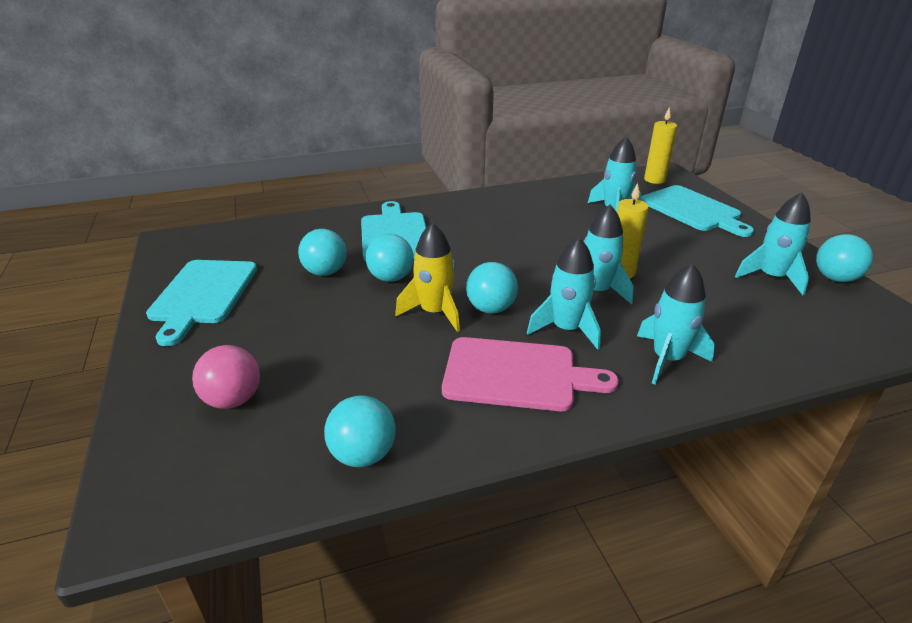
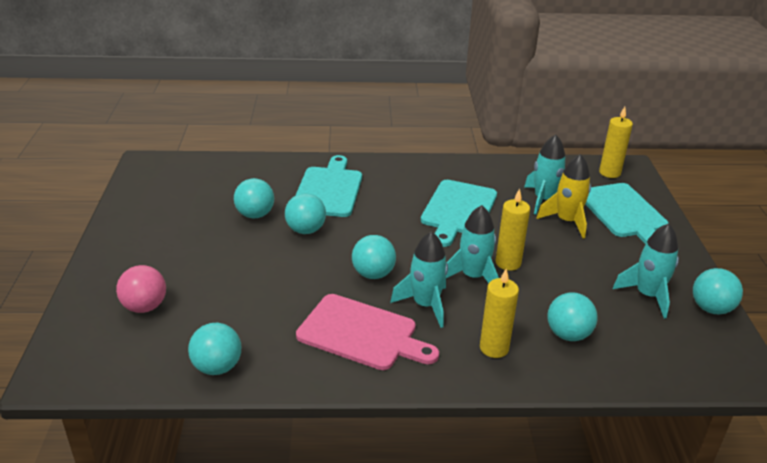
camera: 15 degrees right, 0 degrees up
(203, 295) = (153, 217): turquoise cutting board -> turquoise cutting board (458, 210)
(434, 312) = (325, 268): yellow rocket -> yellow rocket (567, 221)
(667, 359) = (494, 348): turquoise rocket -> yellow candle
(729, 329) = (568, 334): none -> turquoise ball

